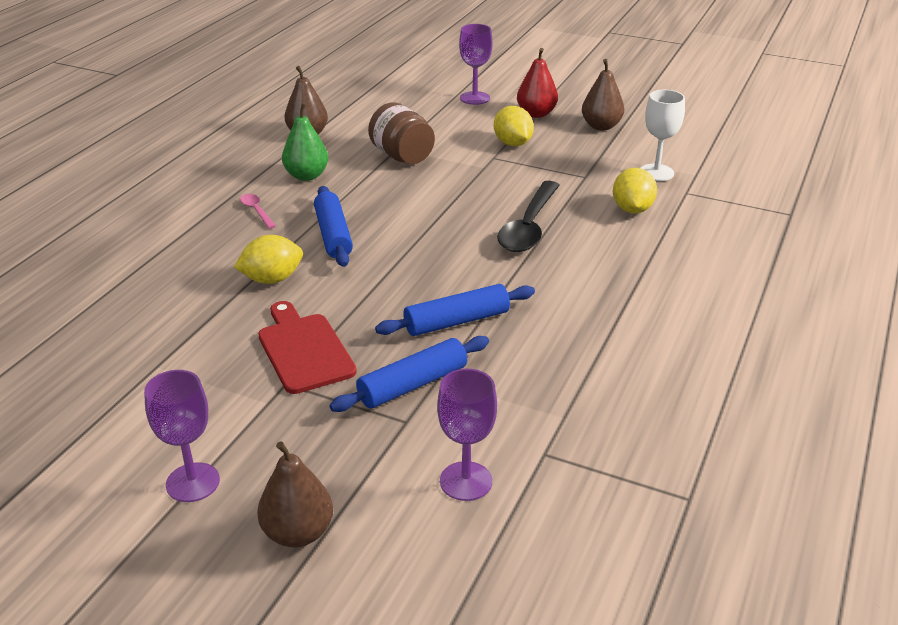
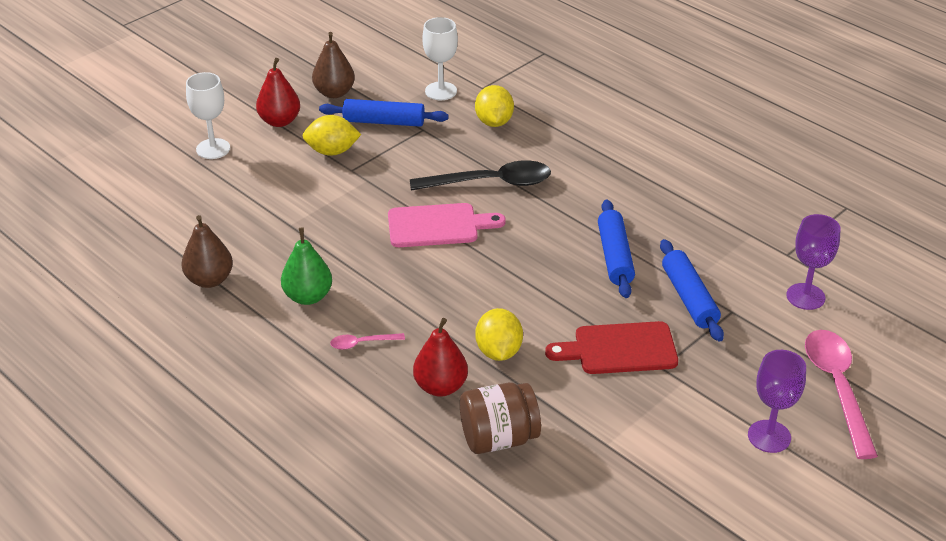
camera: 70 degrees left, 5 degrees up
(212, 259) = (440, 387): none -> red pear
(298, 533) = (837, 387): brown pear -> pink spoon
(333, 235) = (440, 299): blue rolling pin -> blue rolling pin (384, 122)
(402, 156) = (309, 224): brown jar -> brown jar (498, 438)
(440, 213) = (438, 226): none -> pink cutting board
(474, 98) = (213, 149): purple goblet -> white goblet
(528, 227) = (491, 183): black spoon -> black spoon turned 45 degrees counterclockwise
(632, 209) = (494, 122): yellow lemon -> yellow lemon turned 60 degrees clockwise

